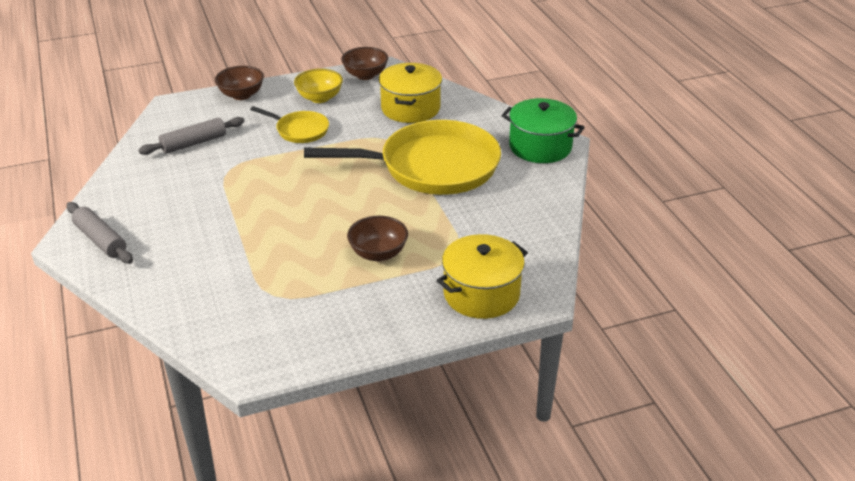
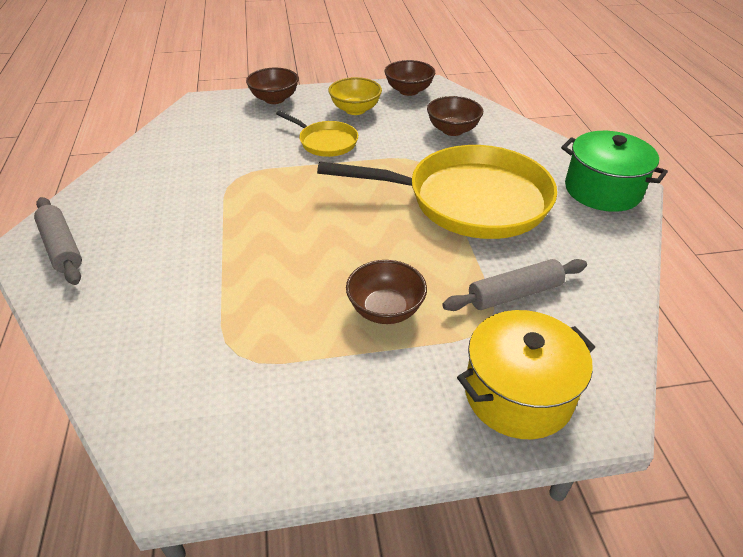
camera: 10 degrees right, 5 degrees up
(194, 143) = (208, 145): grey rolling pin -> grey rolling pin (514, 294)
(410, 108) = (452, 130): yellow pot -> brown bowl

